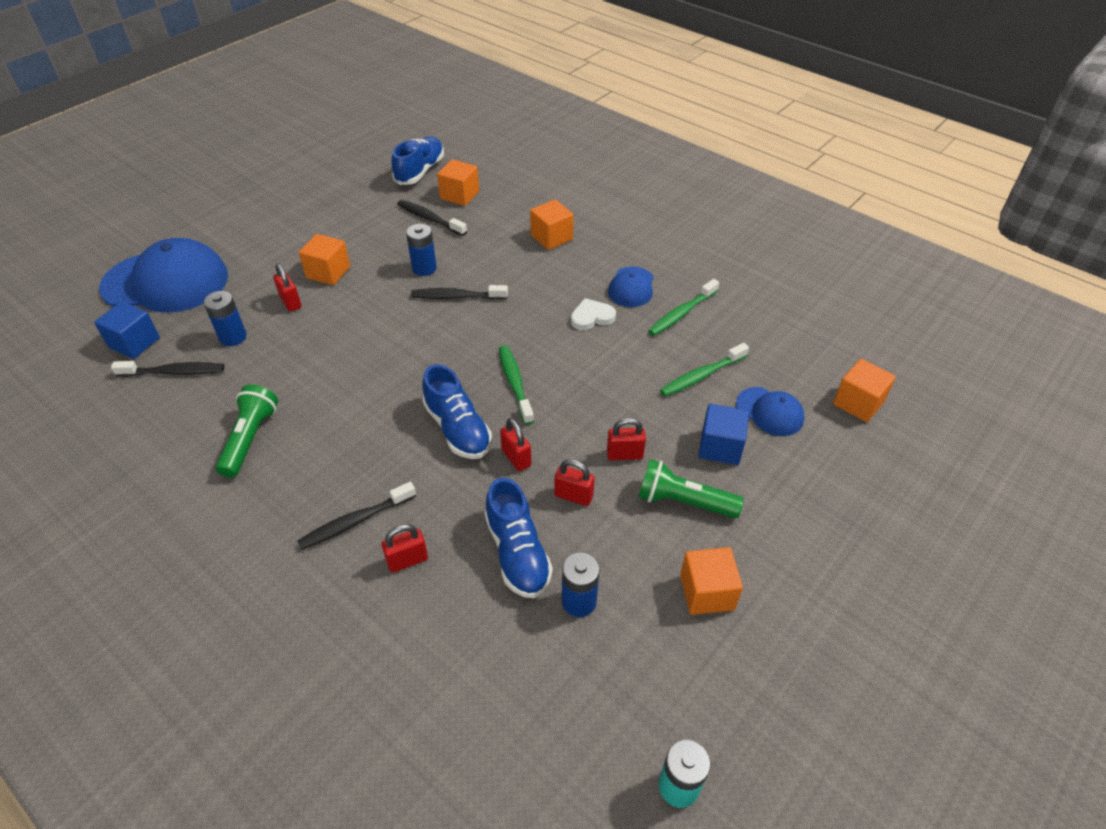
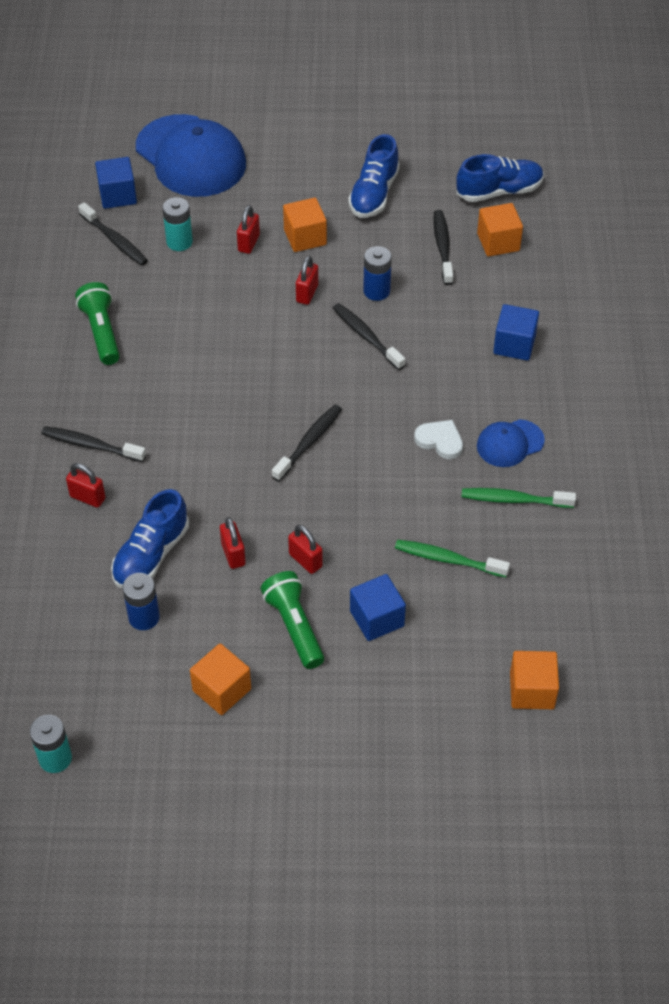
camera: 50 degrees right, 5 degrees up
(233, 337) = (179, 242): blue battery -> turquoise battery
(250, 438) = (101, 332): green flashlight -> green flashlight turned 75 degrees counterclockwise
(458, 429) = (227, 441): blue shoe -> blue shoe (374, 194)
(515, 383) = (309, 442): green toothbrush -> black toothbrush
(516, 458) = (235, 495): red padlock -> red padlock (307, 293)
(551, 237) = (514, 344): orange cube -> blue cube
(770, 412) = (453, 631): blue cap -> none

